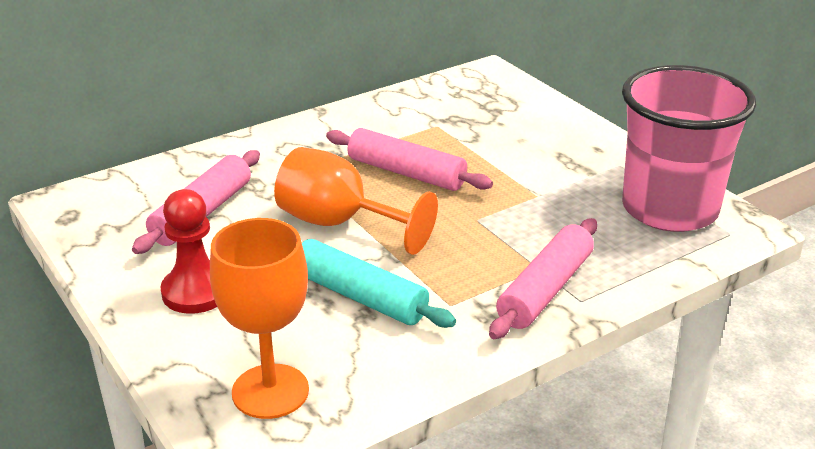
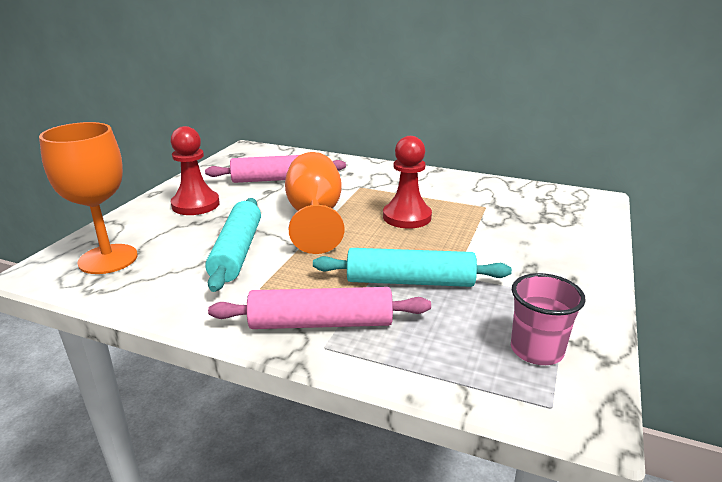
camera: 55 degrees right, 5 degrees down
(406, 173) = (407, 217): pink rolling pin -> red pawn
(525, 220) = (410, 281): none -> turquoise rolling pin
(669, 209) = (536, 350): pink cup -> pink cup, size x0.47

